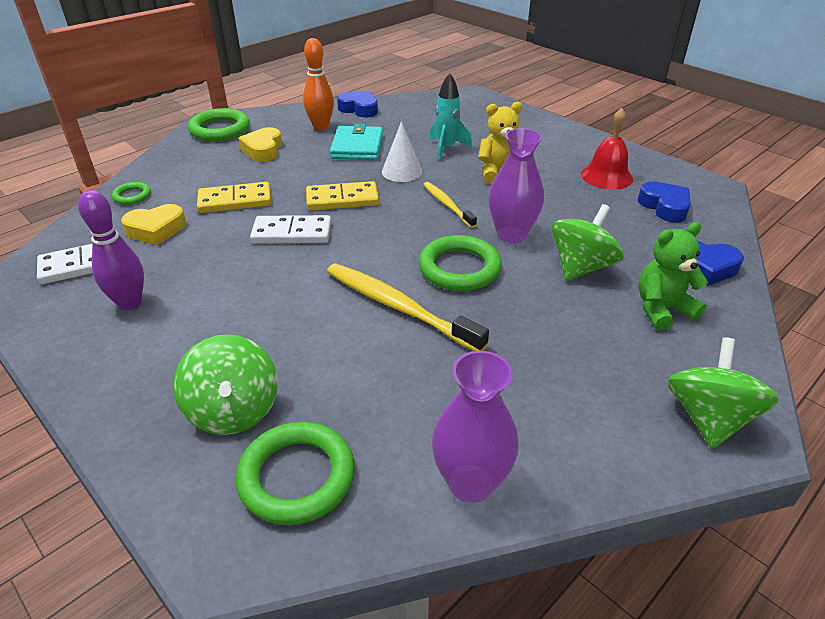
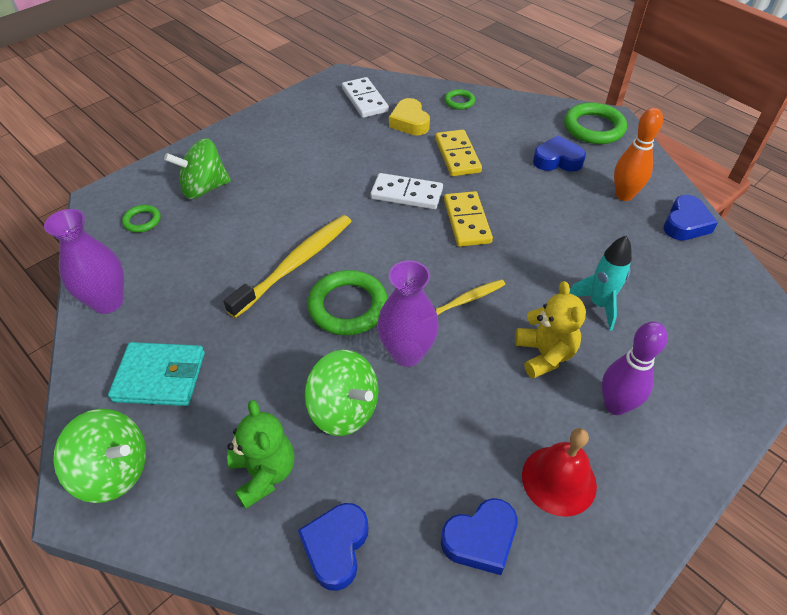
camera: 90 degrees right, 10 degrees up
(130, 303) = (318, 128): purple bowling pin -> purple bowling pin (615, 405)
(263, 150) = (557, 160): yellow heart -> blue heart
(292, 233) = (406, 194): white domino -> white domino turned 75 degrees counterclockwise
(297, 477) = (142, 221): green ring -> green ring, size x0.52
(357, 147) = (582, 226): turquoise wallet -> turquoise wallet (160, 377)
(401, 171) = (531, 264): white cone -> none

